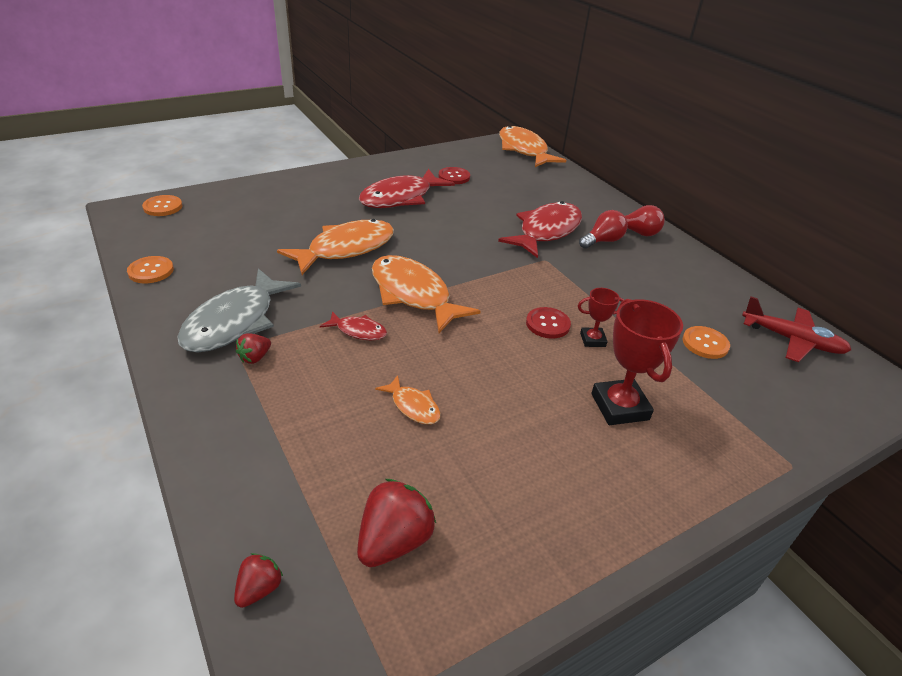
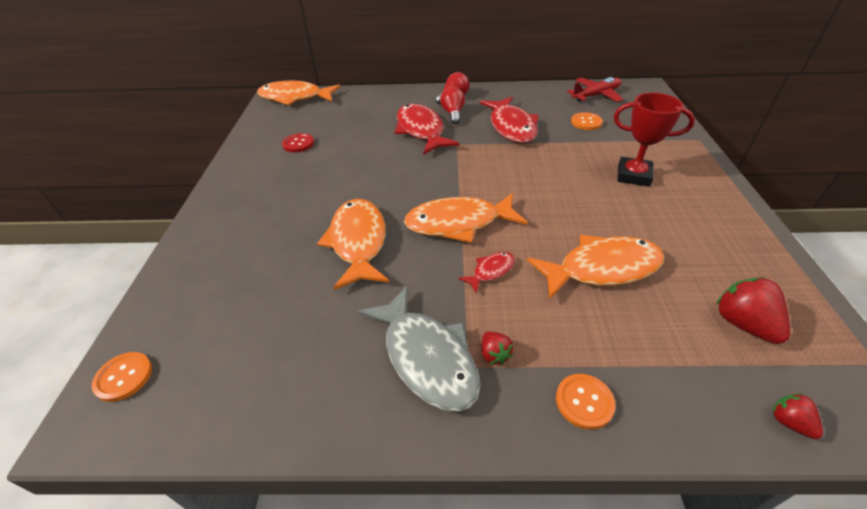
camera: 55 degrees left, 5 degrees up
(151, 271) = (271, 419): orange button -> orange button (584, 402)
(400, 198) = (302, 183): red fish -> red fish (511, 127)
(413, 406) = (602, 269): orange fish -> orange fish, size x2.10
(547, 324) = (535, 172): red button -> none
(592, 340) = (562, 160): red trophy -> none

